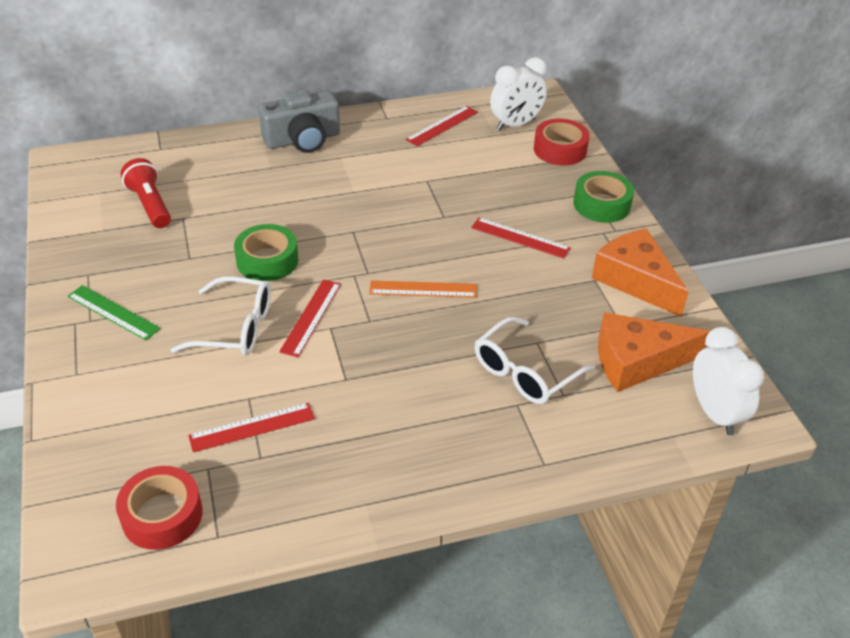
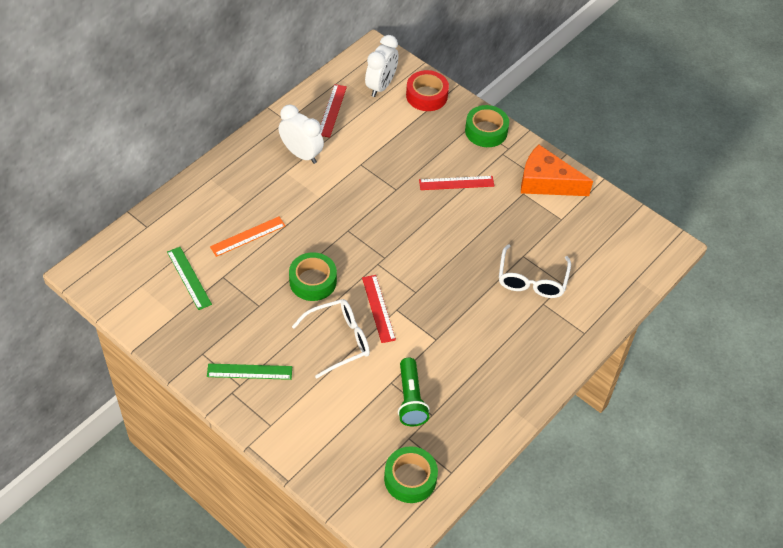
camera: 35 degrees left, 10 degrees up
(150, 205) = (189, 278): red flashlight -> green ruler
(162, 515) = (410, 478): red tape -> green tape
(252, 427) = (410, 399): red ruler -> green flashlight
(303, 139) = (244, 169): grey camera -> none
(423, 289) = (428, 252): orange ruler -> orange ruler (248, 236)
(637, 361) = (586, 240): orange cheese -> none
(715, 413) = (647, 253): white clock -> white clock (301, 154)

